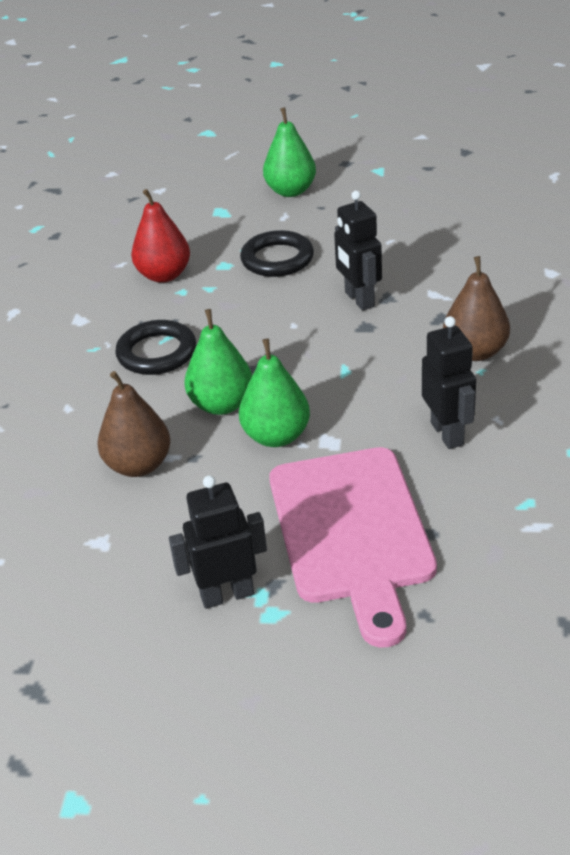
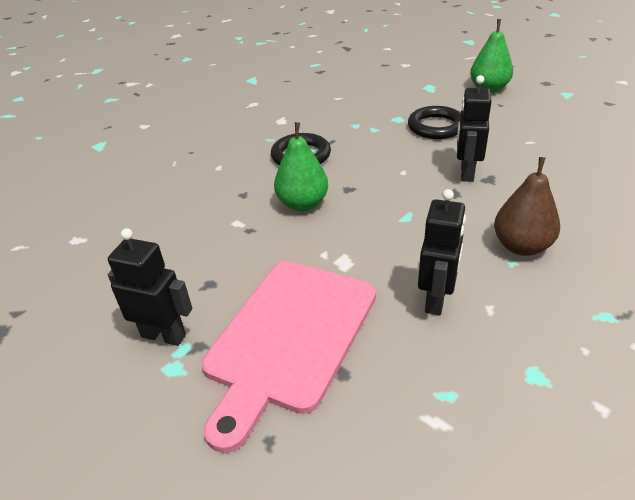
camera: 35 degrees right, 0 degrees up
(139, 465) = (214, 219): brown pear -> none
(164, 275) = (355, 112): red pear -> none
(276, 436) = (313, 241): green pear -> none

